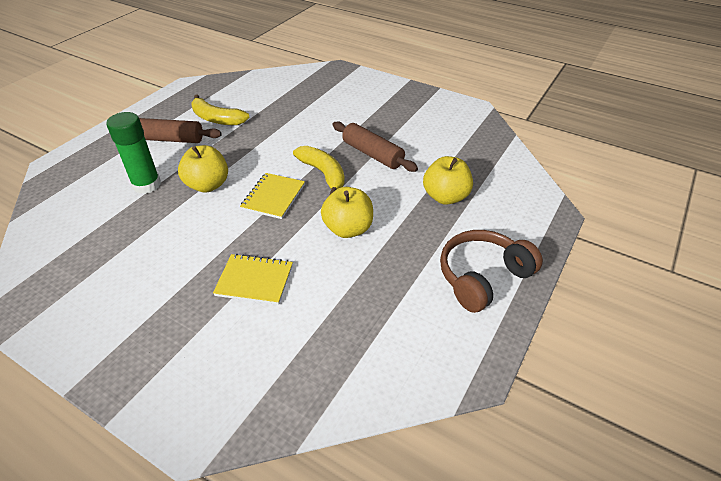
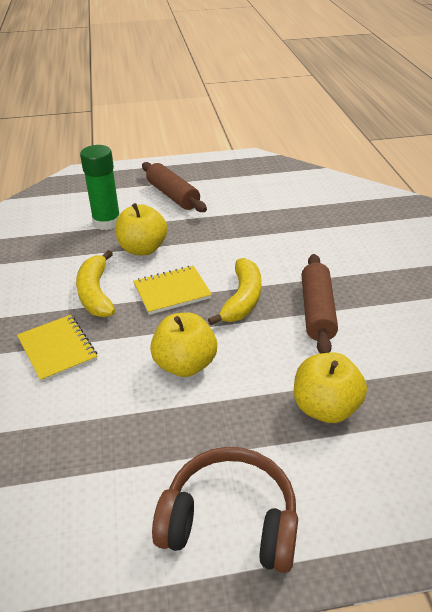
camera: 50 degrees right, 5 degrees down
(217, 119) = (230, 197): yellow banana -> yellow banana (95, 293)

